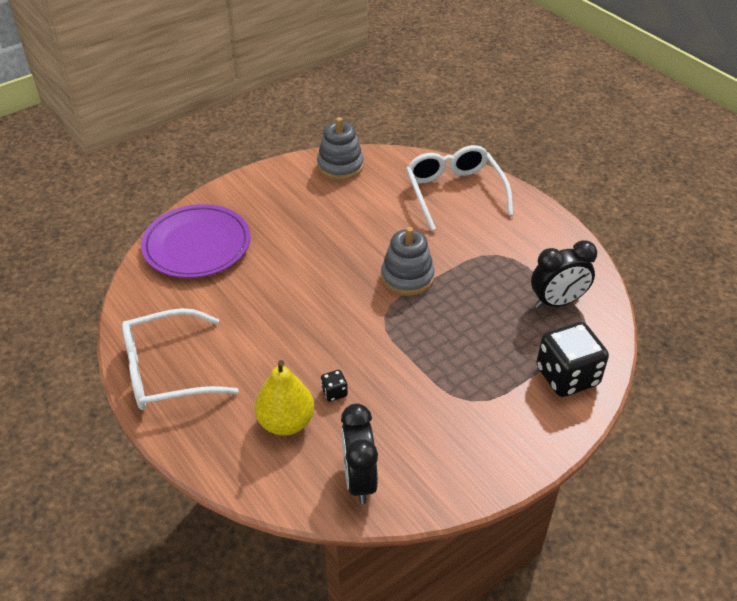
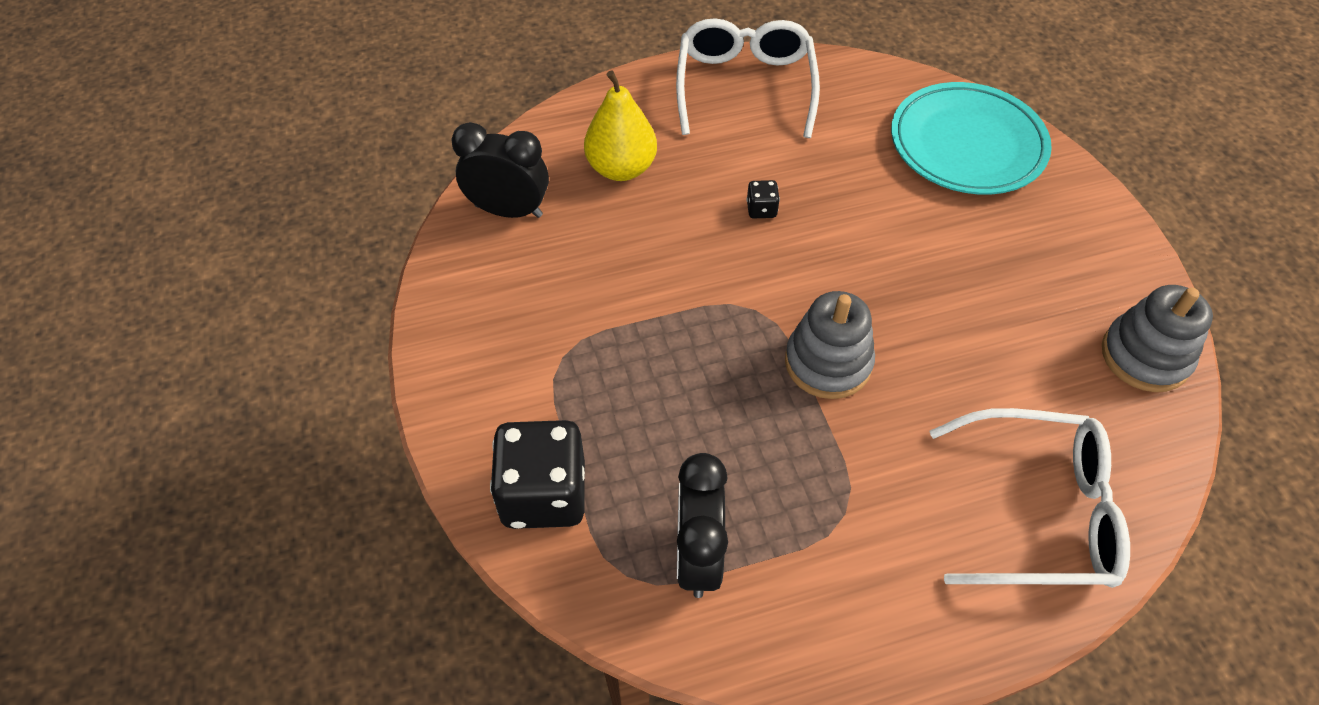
camera: 110 degrees right, 10 degrees up
(197, 245) = (967, 144): purple plate -> turquoise plate
(334, 392) = (644, 221): black dice -> black dice (761, 209)

